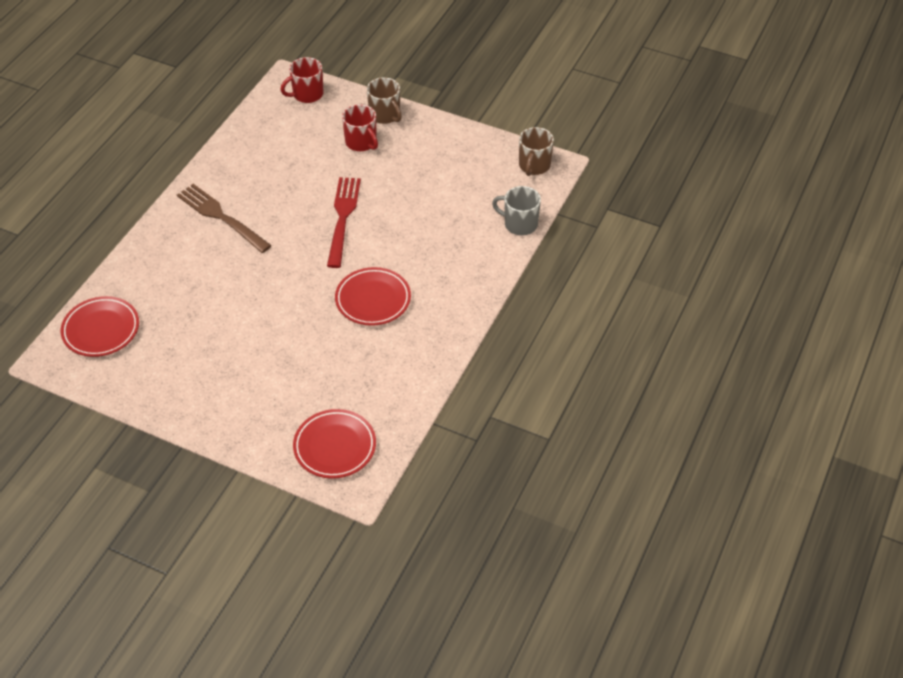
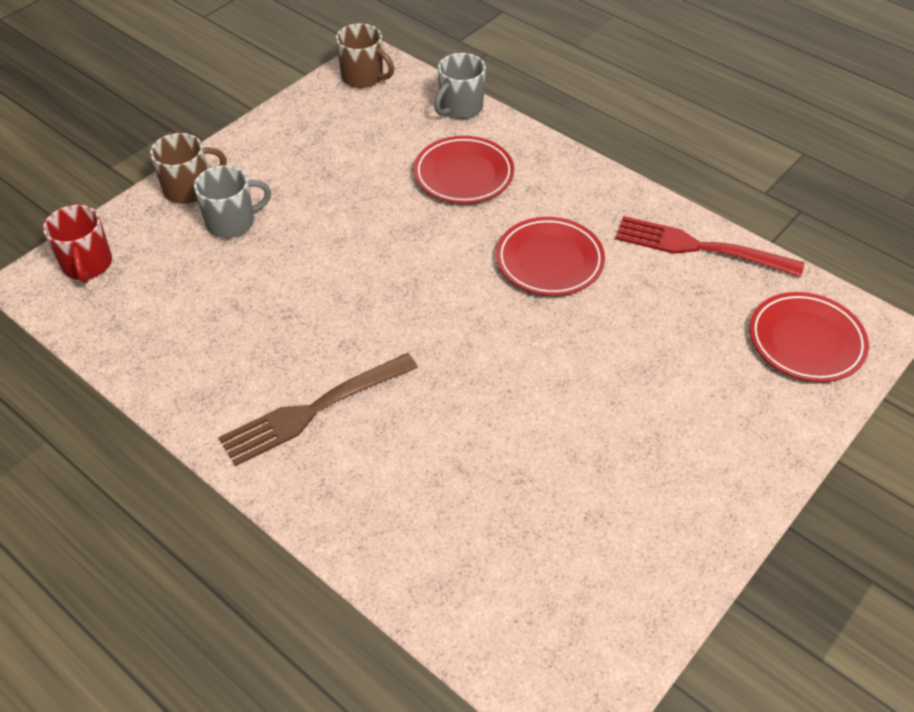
camera: 75 degrees left, 0 degrees up
(101, 330) = (519, 617): red plate -> red plate (463, 175)
(343, 217) = (378, 266): red fork -> red fork (699, 247)
(361, 142) = (232, 222): red mug -> grey mug

